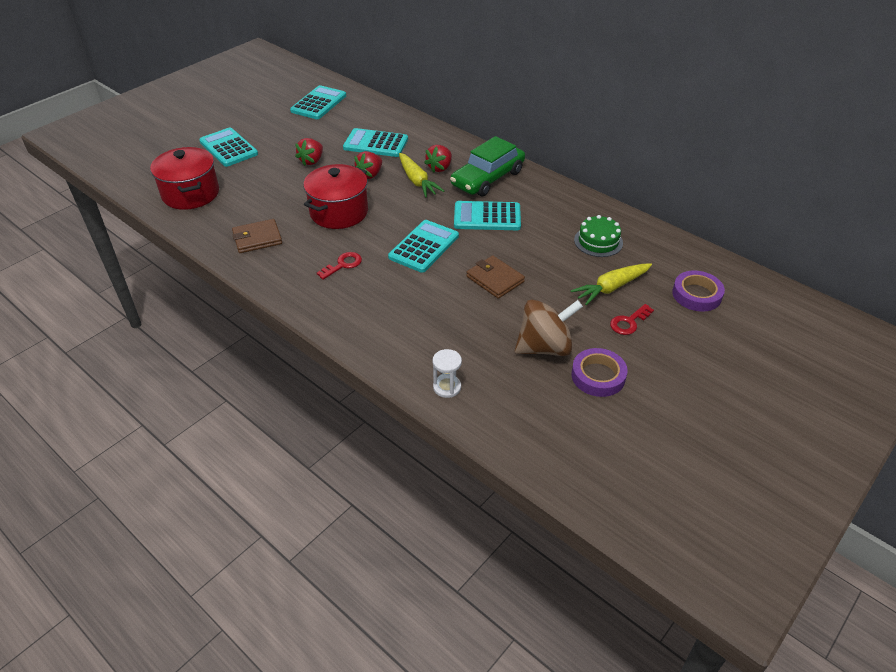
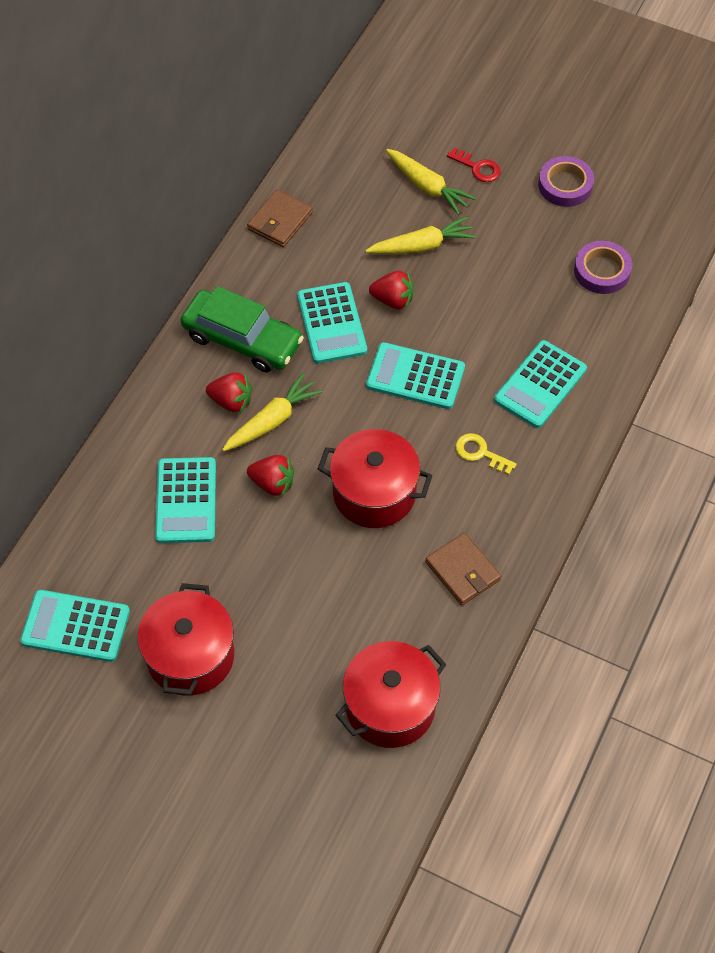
camera: 105 degrees left, 15 degrees up
(228, 148) = (251, 710): turquoise calculator -> turquoise calculator (540, 385)
(275, 134) = (190, 656): none -> red pot
(312, 161) = (257, 572): red strawberry -> red strawberry (393, 300)
(343, 265) = (480, 453): red key -> yellow key
(447, 387) = (631, 302): white hourglass -> none
(495, 279) = (451, 293): brown wallet -> brown wallet (280, 221)
(544, 347) = (543, 232): brown spinning top -> none
(548, 273) = (422, 246): none -> yellow carrot
(598, 241) = (346, 206): green cake -> none
(696, 294) = (412, 116): purple tape -> purple tape (602, 271)

